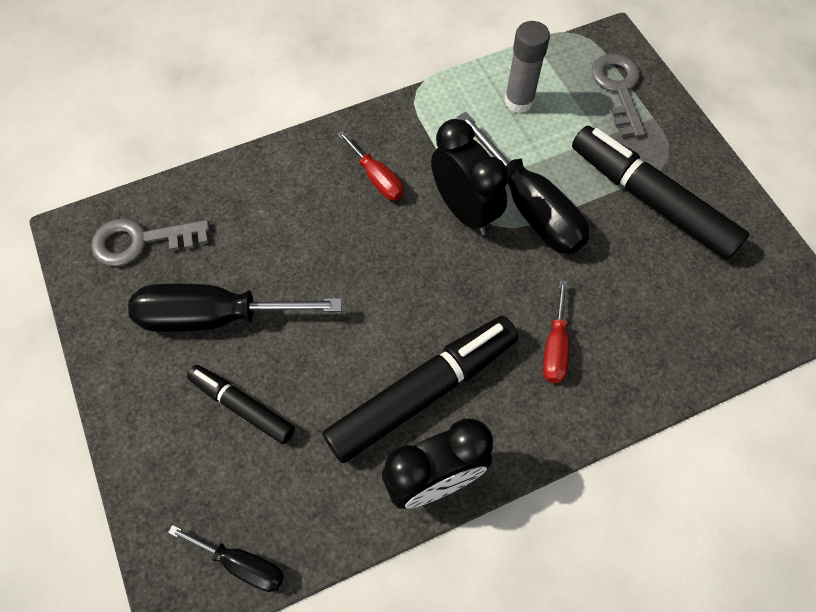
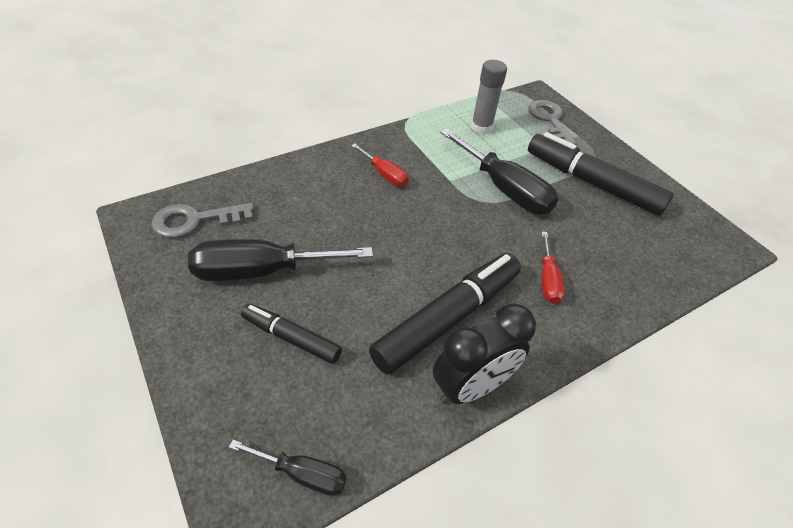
camera: 10 degrees left, 15 degrees down
(464, 210) = (456, 192): black clock -> none

